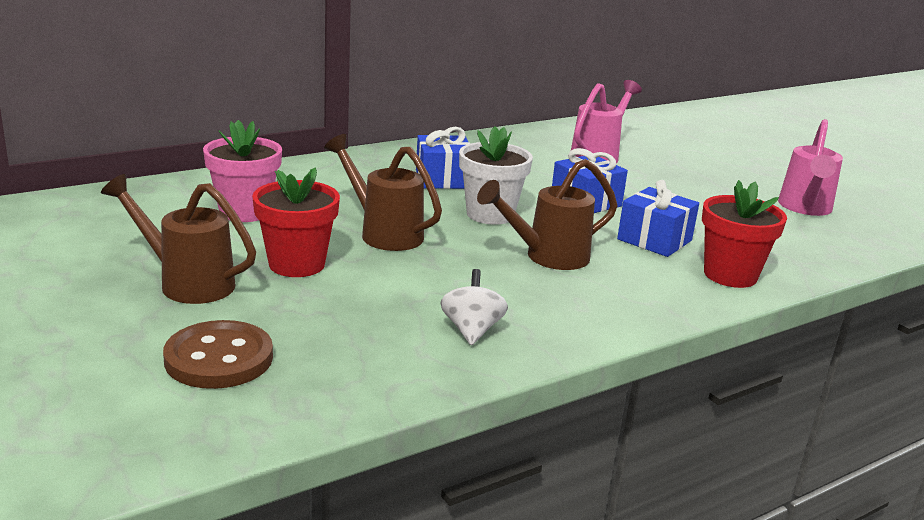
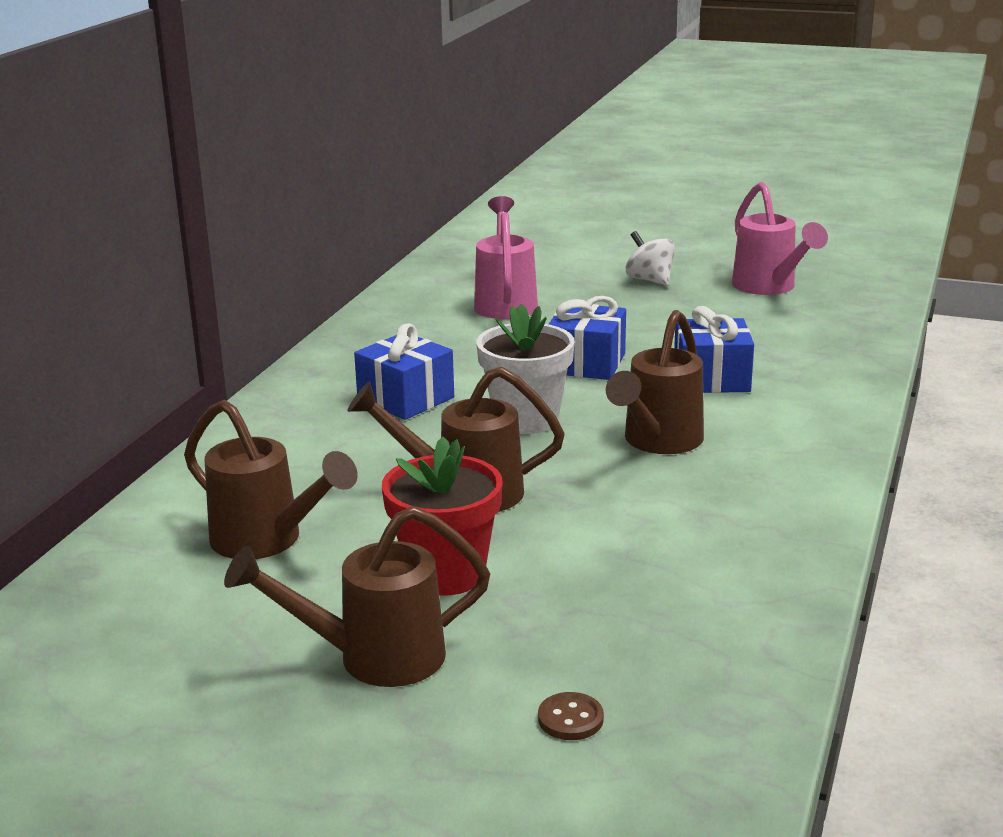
camera: 35 degrees left, 0 degrees up
(219, 358) = (570, 719): brown button -> brown button, size x0.45
(245, 212) = (268, 541): pink flower pot -> brown watering can
(471, 330) = (730, 554): white spinning top -> white spinning top (649, 280)
(730, 275) = (824, 386): red flower pot -> none

